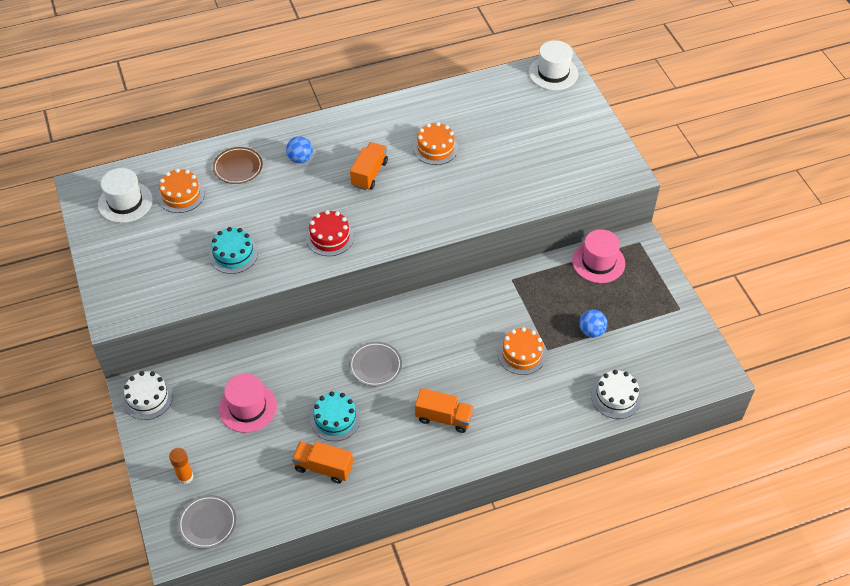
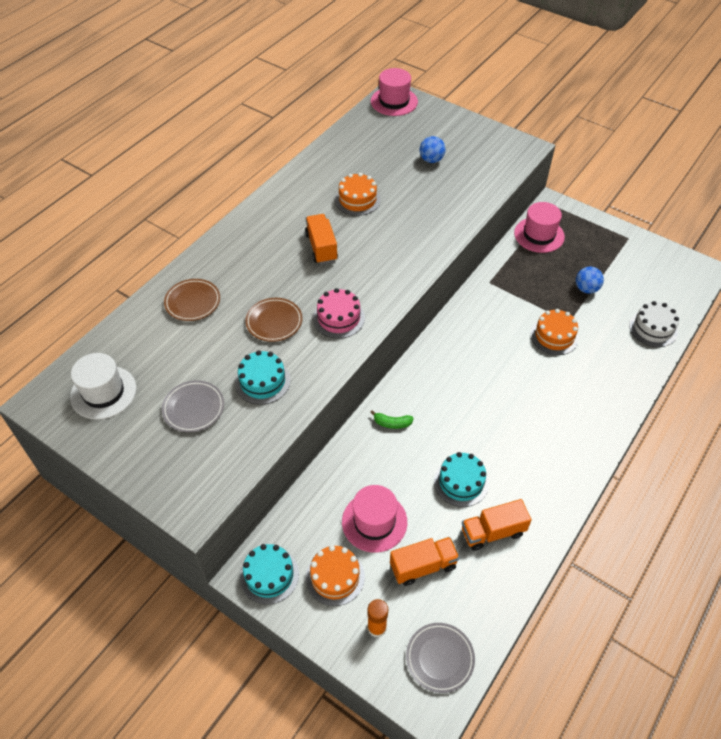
camera: 35 degrees left, 0 degrees up
(148, 398) = (269, 575): white cake -> turquoise cake
(181, 195) = (157, 355): orange cake -> orange cake (335, 577)
(281, 214) = (274, 322): none -> brown plate
(300, 159) = (246, 265): blue ball -> blue ball (431, 160)
(325, 346) = (392, 423): none -> green banana
(330, 237) = (338, 318): red cake -> pink cake
(375, 366) = (450, 414): grey plate -> grey plate (193, 408)
(444, 418) = (547, 424): orange truck -> orange truck (423, 566)
(553, 73) = (394, 101): white hat -> pink hat

